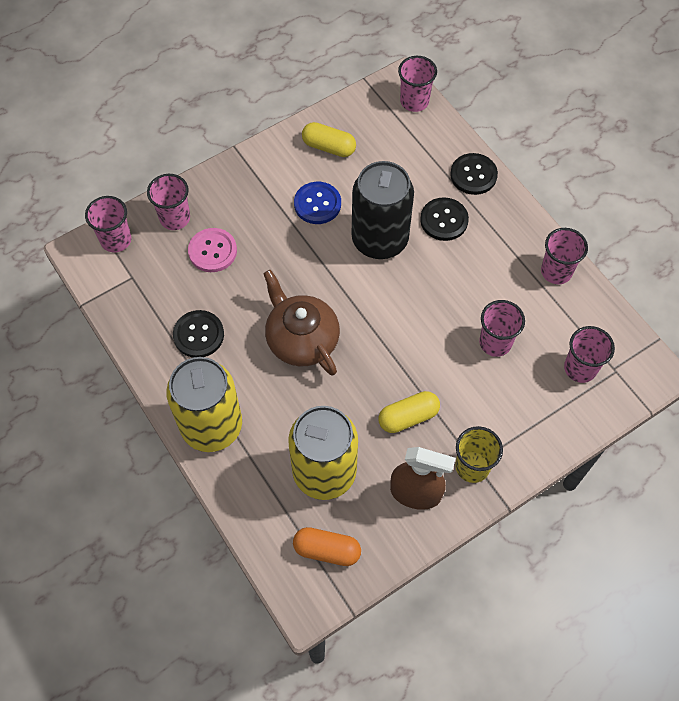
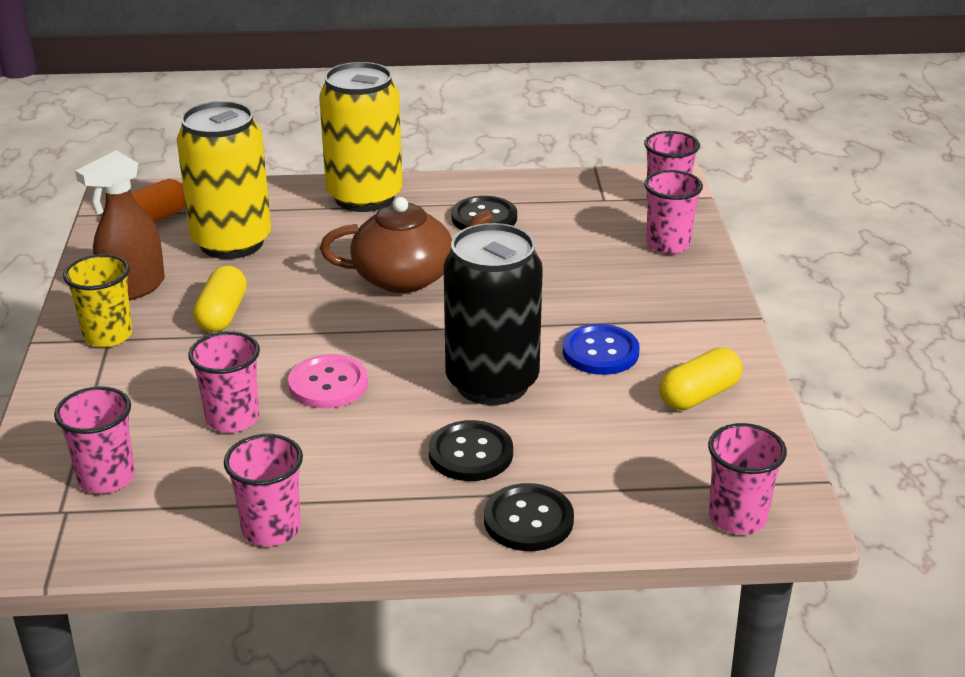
camera: 120 degrees right, 30 degrees down
(212, 251) = (593, 256): pink button -> pink button (328, 384)

